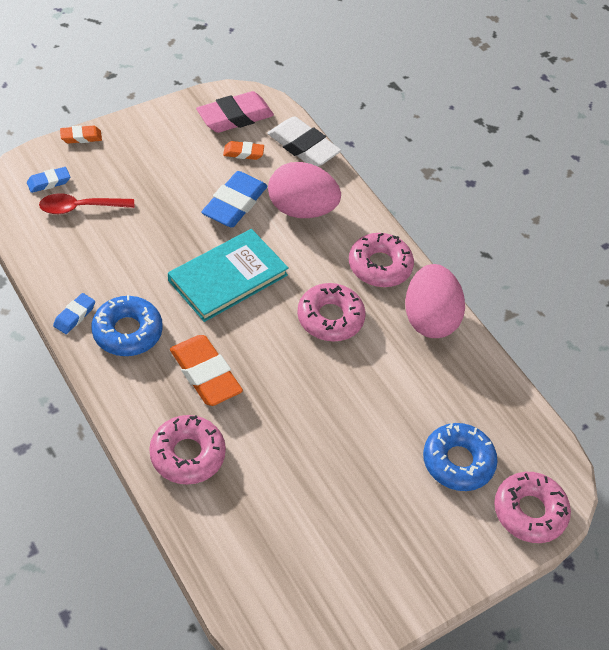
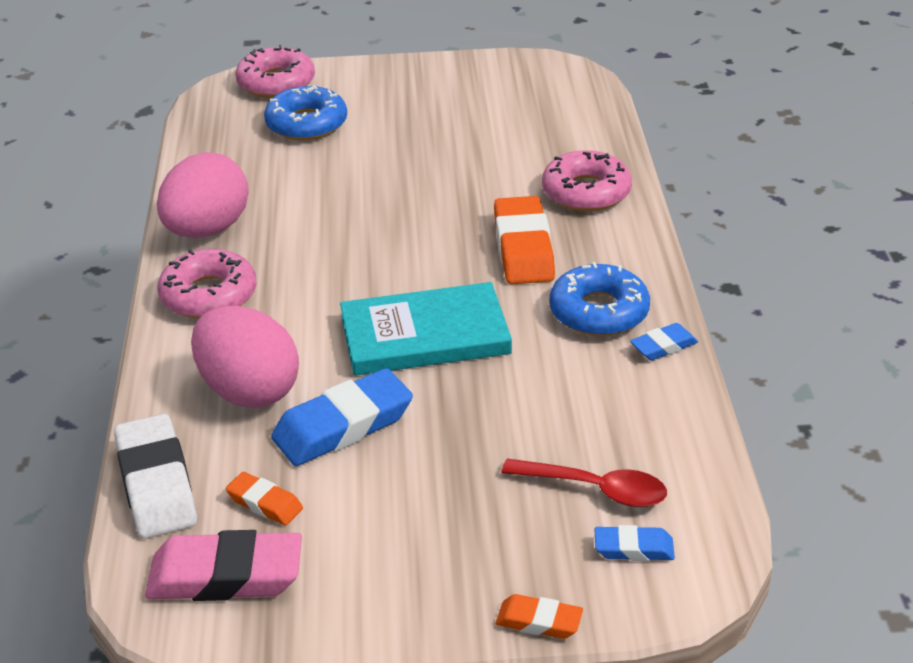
camera: 145 degrees left, 15 degrees down
(330, 318) = (327, 260): pink donut -> none

